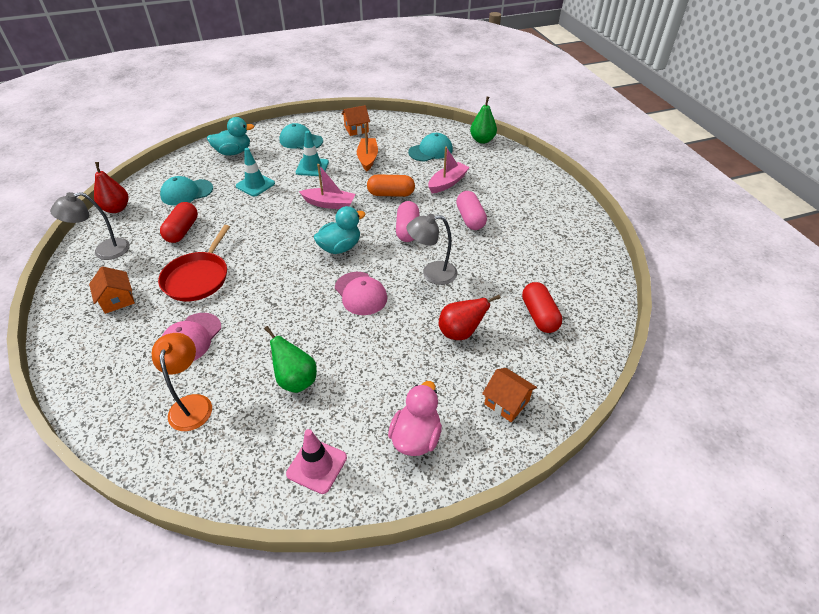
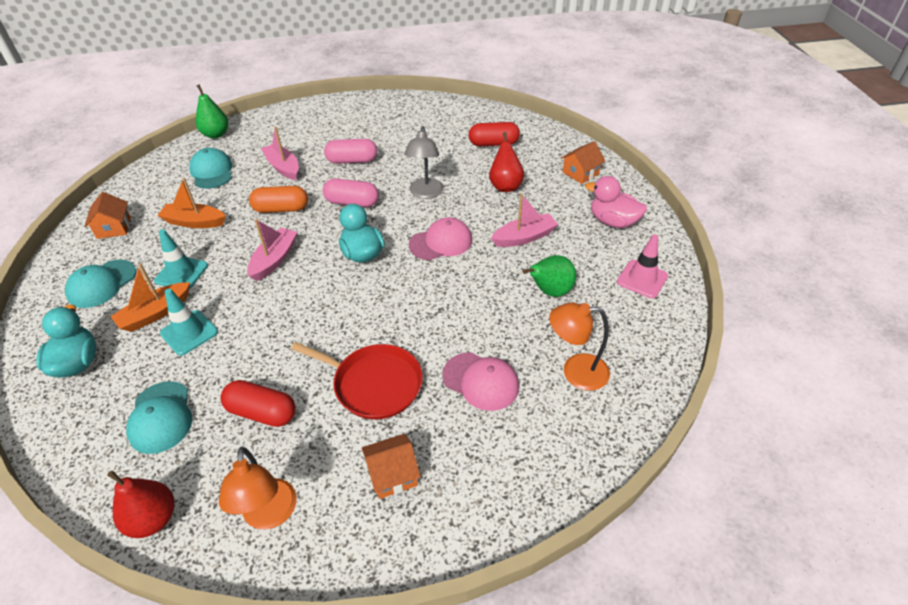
camera: 80 degrees left, 0 degrees up
(104, 251) = (270, 515): grey lamp -> orange lamp
(273, 167) = (155, 313): none -> orange boat
(376, 355) = (524, 237): none -> pink boat
(391, 194) = (281, 209): orange capsule -> orange capsule turned 75 degrees clockwise

